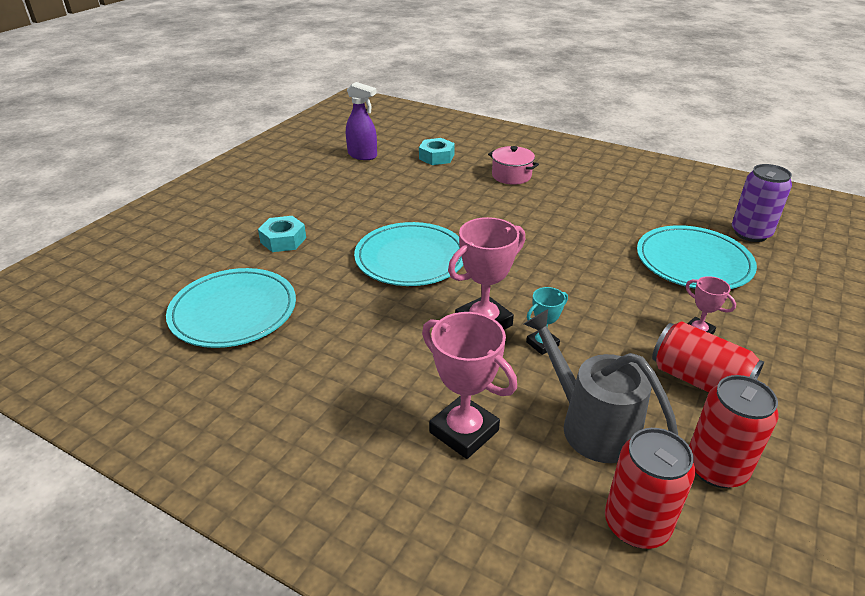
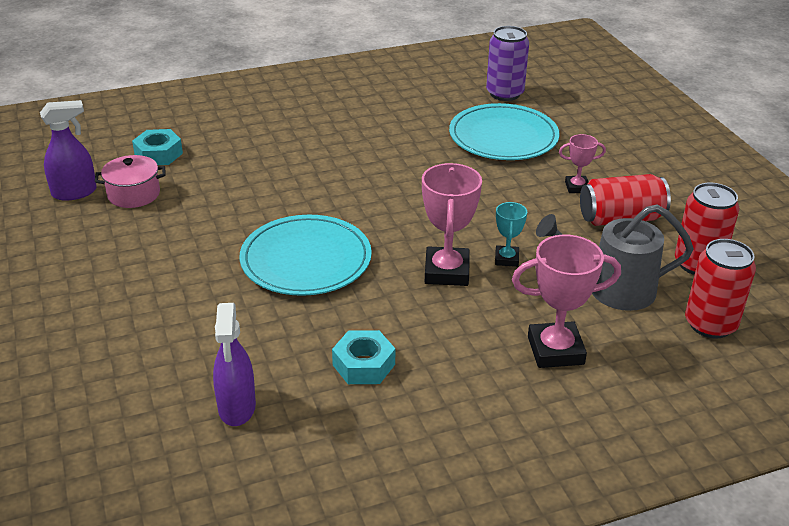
camera: 50 degrees left, 0 degrees up
(233, 311) = (237, 408): turquoise plate -> purple spray bottle
(283, 240) = (157, 320): turquoise nut -> turquoise nut (363, 365)
(511, 176) = (262, 136): pink pot -> pink pot (134, 194)

